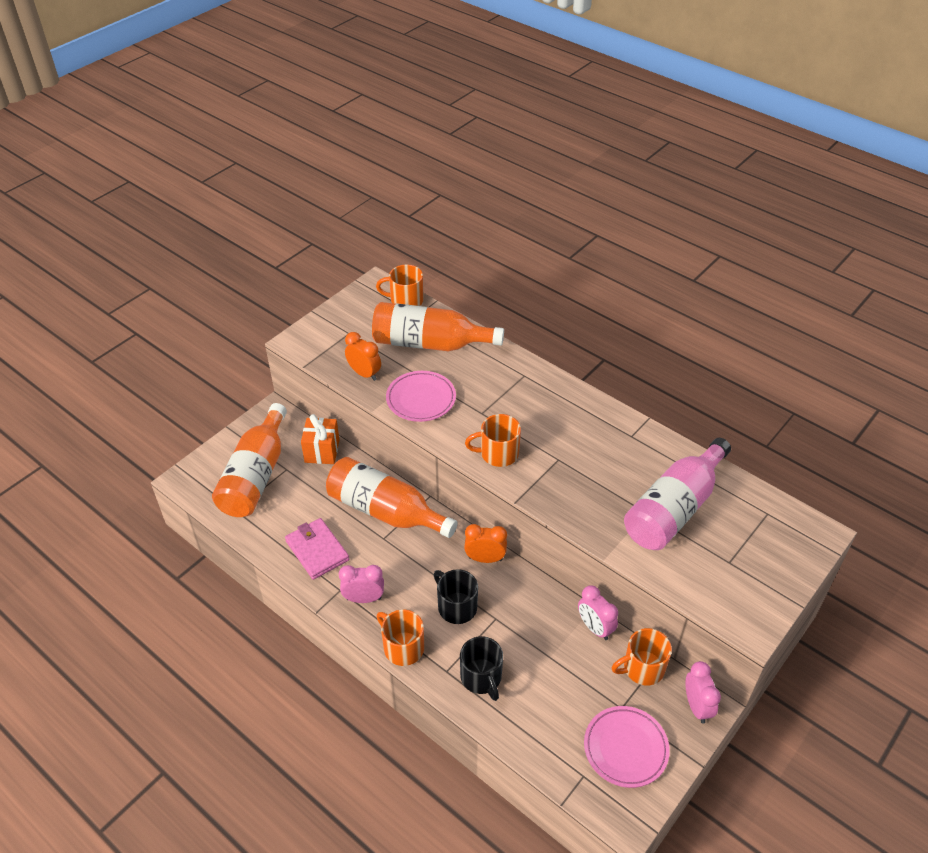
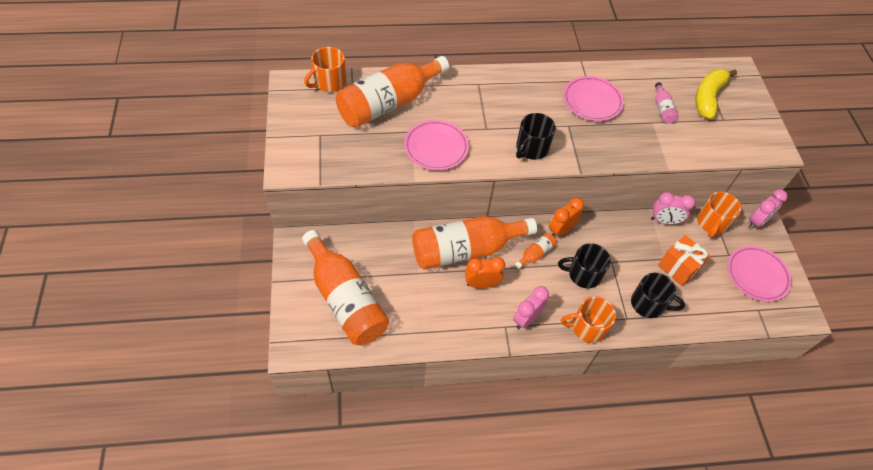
camera: 50 degrees left, 10 degrees up
(317, 550) = (457, 314): pink wallet -> none
(322, 451) = (369, 243): orange gift -> orange gift (678, 268)
(364, 374) = (373, 157): orange clock -> orange clock (481, 284)
(437, 559) = (535, 254): none -> orange bottle
(498, 453) = (531, 148): orange mug -> black mug
(610, 455) = (592, 101): none -> pink plate
(674, 508) = (662, 109): pink bottle -> pink bottle, size x0.40
(696, 706) = (756, 221): pink clock -> pink clock turned 105 degrees clockwise
(741, 533) = (708, 97): none -> yellow banana

